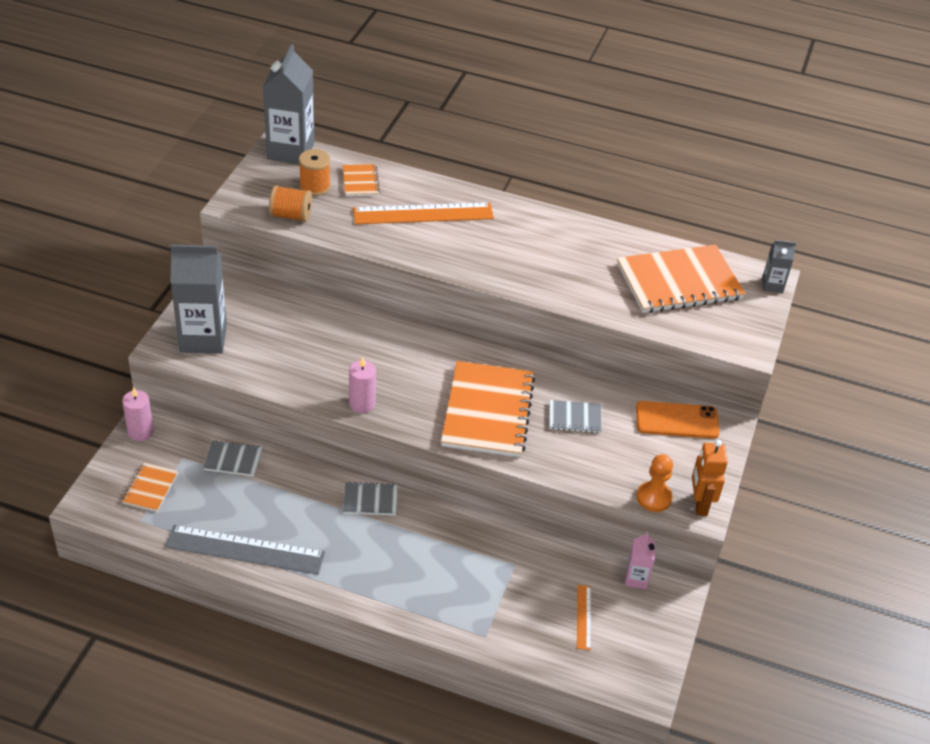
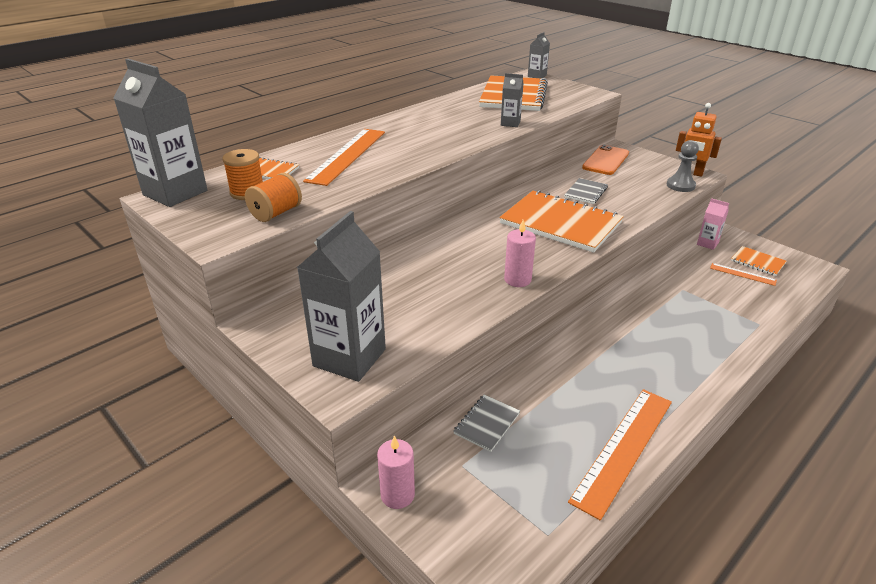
camera: 60 degrees left, 10 degrees down
(150, 488) = (497, 510): orange notebook -> orange notebook (757, 262)
(245, 550) = (623, 449): grey ruler -> orange ruler
(370, 500) = (584, 344): grey notebook -> none
(588, 299) = (510, 123): none -> grey carton
(654, 498) = (680, 185): orange pawn -> grey pawn

